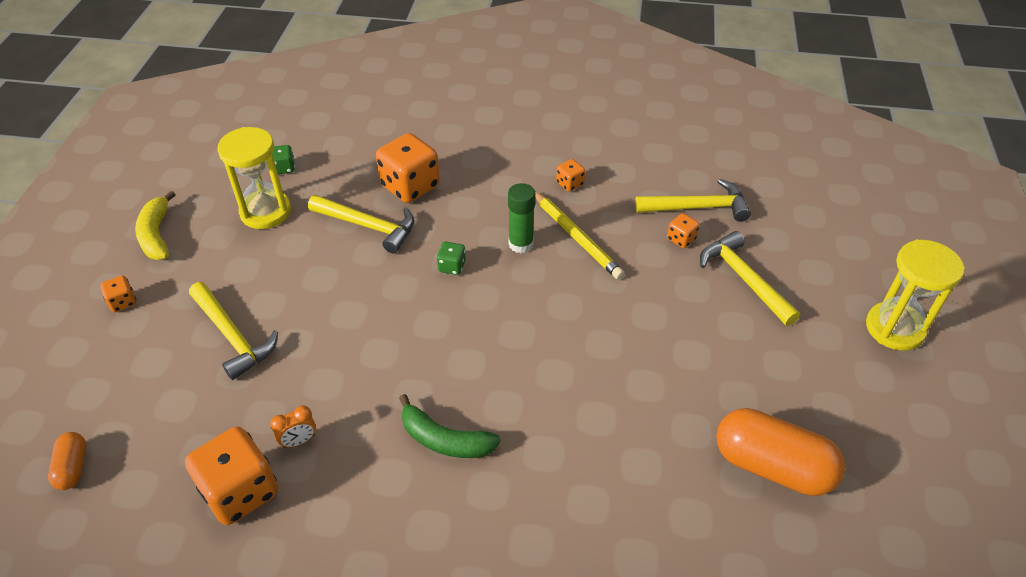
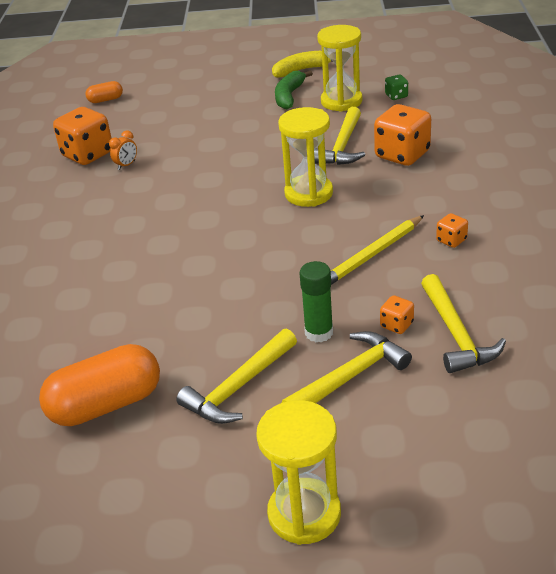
camera: 85 degrees right, 10 degrees down
(123, 302) = (235, 77): orange dice -> none
(232, 336) = (212, 120): yellow hammer -> yellow hammer (239, 387)
(299, 441) = (126, 165): orange clock -> orange clock turned 105 degrees counterclockwise
(445, 440) = (129, 222): green banana -> green banana (289, 96)
(452, 266) = (308, 193): green dice -> yellow hourglass
(521, 244) = (350, 224): green glue stick -> green glue stick (319, 332)
(772, 466) = (106, 404): orange capsule -> orange capsule turned 45 degrees clockwise

